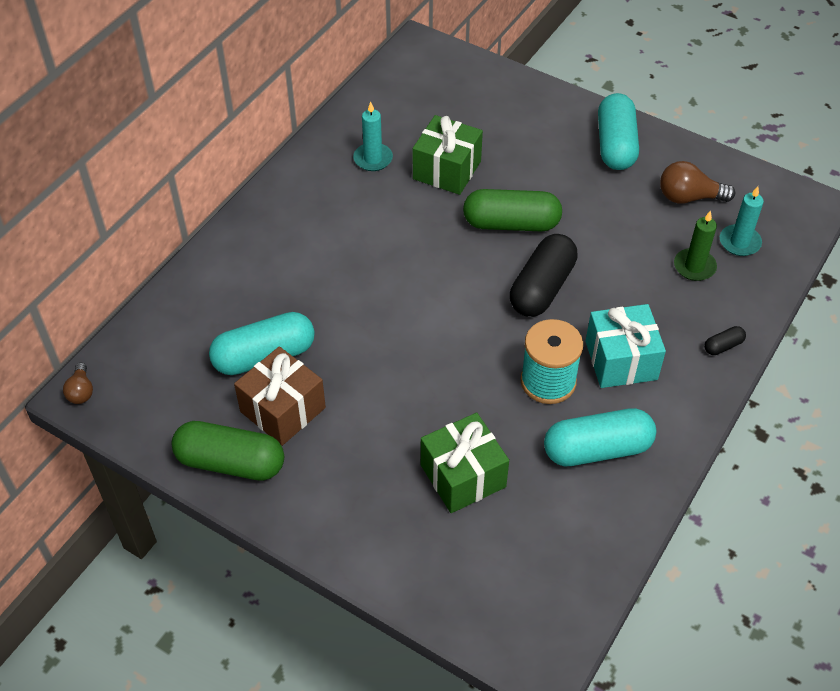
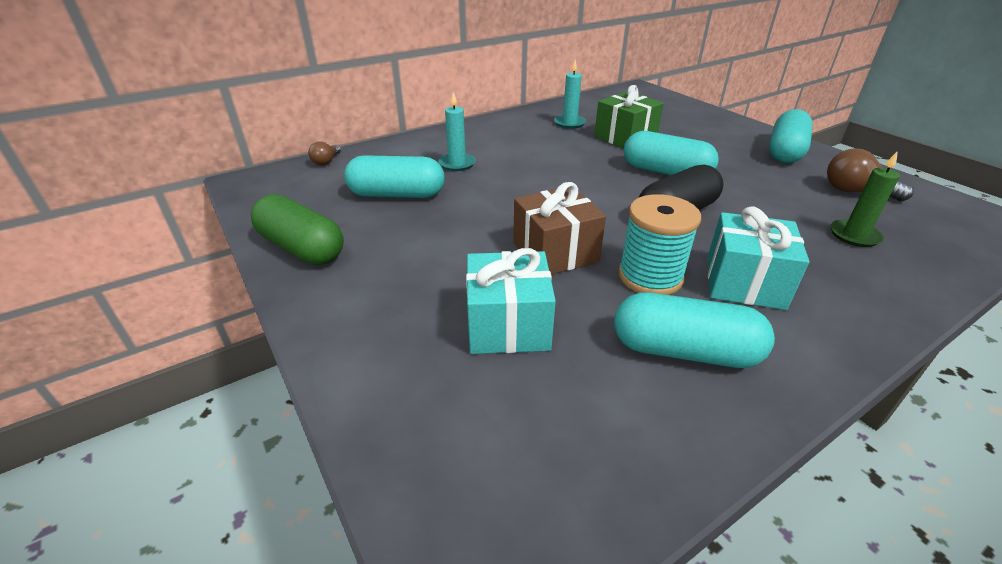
camera: 25 degrees right, 15 degrees down
(81, 391) = (247, 180): brown light bulb -> brown light bulb (326, 161)
(283, 410) = (379, 228): brown gift -> brown gift (555, 252)
(463, 476) = (508, 325): green gift -> turquoise gift
(511, 223) = (665, 172): green capsule -> turquoise capsule
(723, 346) = (884, 304): black capsule -> none
(739, 242) = (914, 231): turquoise candle -> turquoise candle (457, 164)

